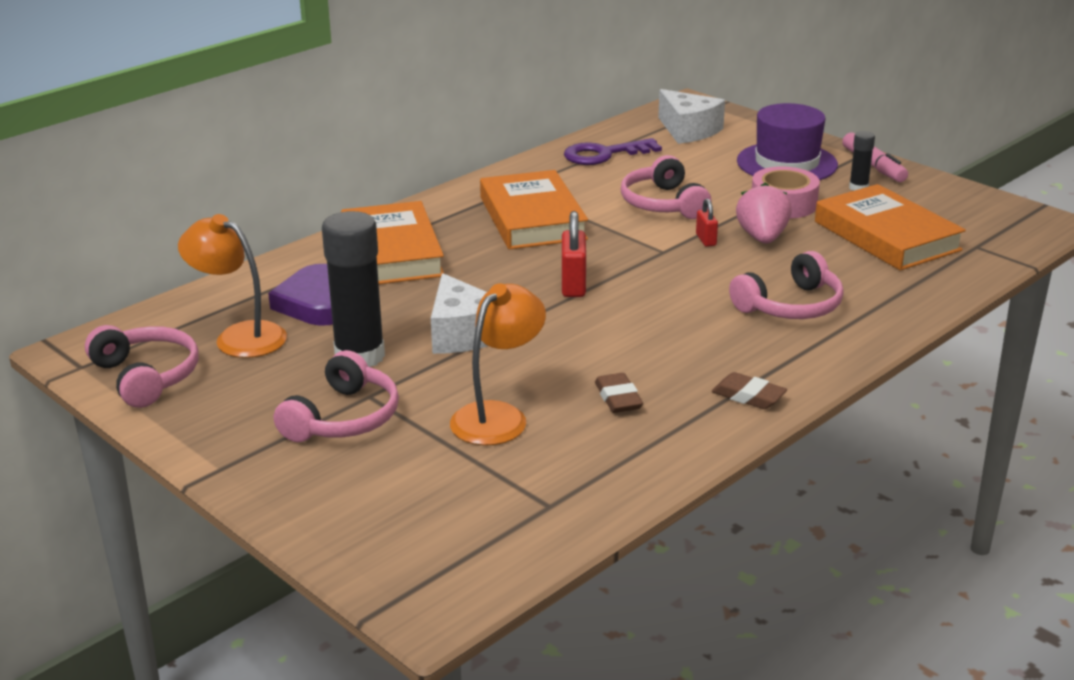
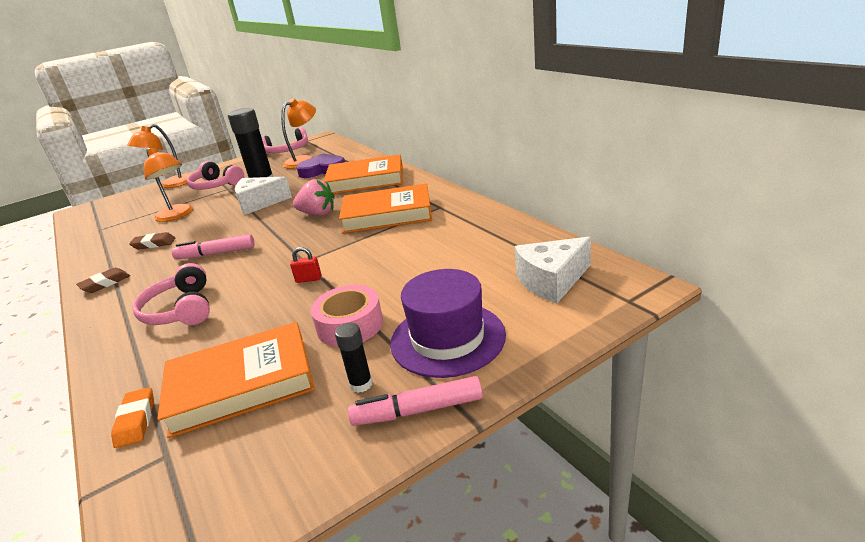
camera: 105 degrees right, 0 degrees up
(304, 497) = (171, 185): none -> orange lamp
(573, 285) = (284, 230): red padlock -> none
(604, 154) = (496, 238): purple key -> none
(648, 323) = (216, 254): none -> pink marker
(663, 204) = (384, 263): pink headphones -> none
(762, 238) = (292, 306): pink strawberry -> pink strawberry (318, 214)
(956, 271) = (136, 421): none -> orange eraser

